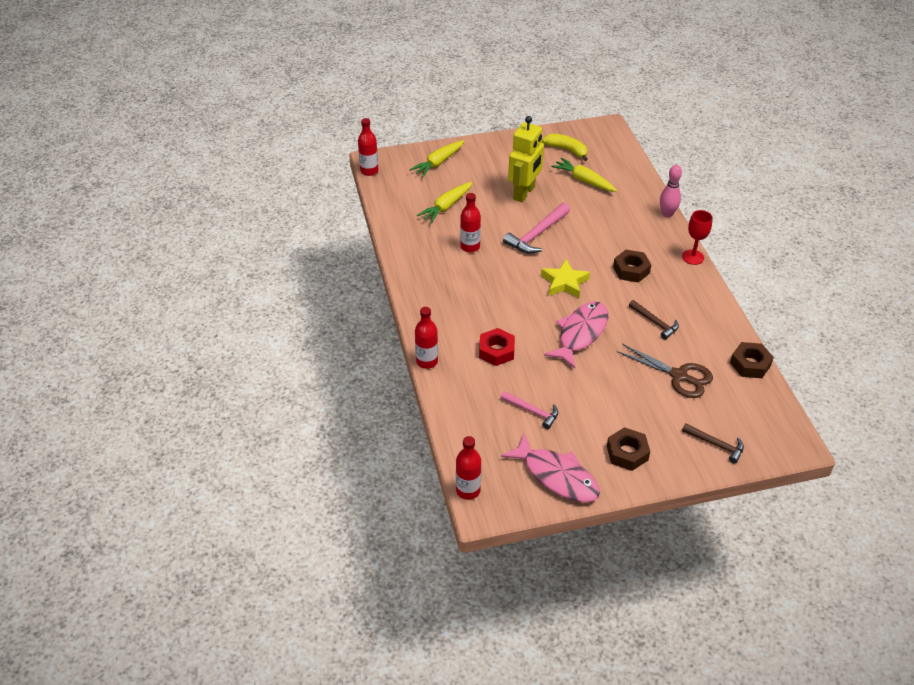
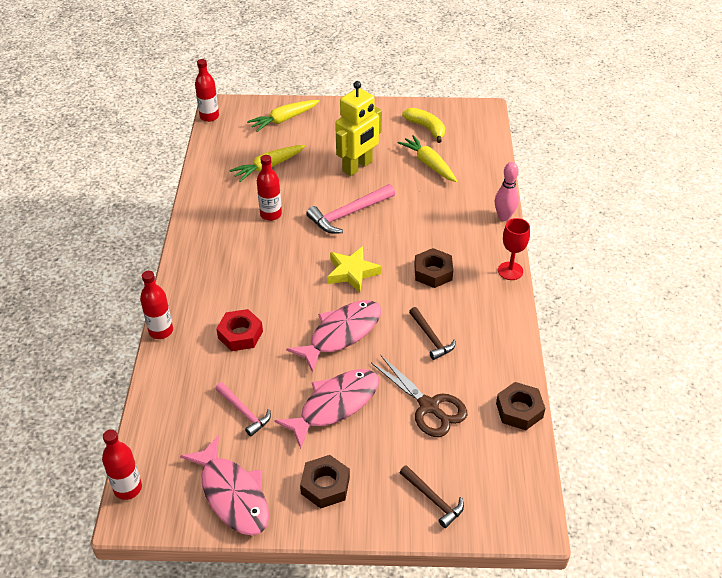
camera: 15 degrees right, 0 degrees up
(604, 390) = (335, 405): none -> pink fish

